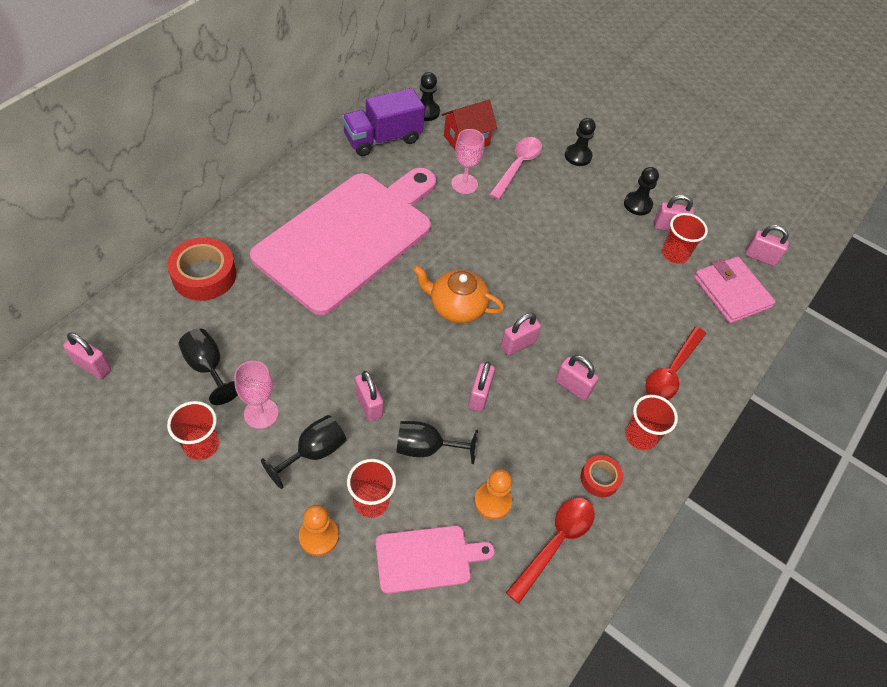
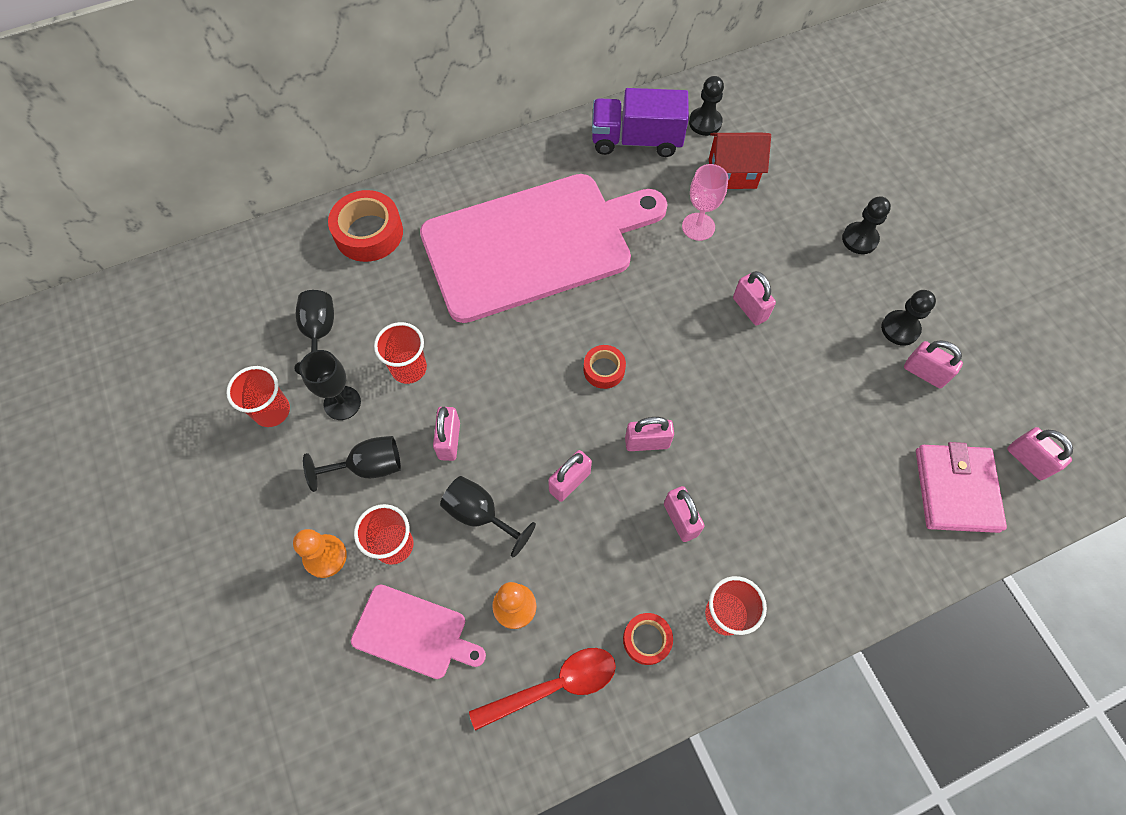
camera: 35 degrees right, 10 degrees up
(92, 366) = (221, 288): pink padlock -> pink padlock (749, 309)
(261, 413) = (342, 403): pink goblet -> black goblet
(456, 306) = (604, 369): orange teapot -> red tape
(517, 166) = (775, 226): pink spoon -> none
(671, 371) = (812, 555): red spoon -> none
(675, 254) = (910, 410): red cup -> red cup (409, 368)

